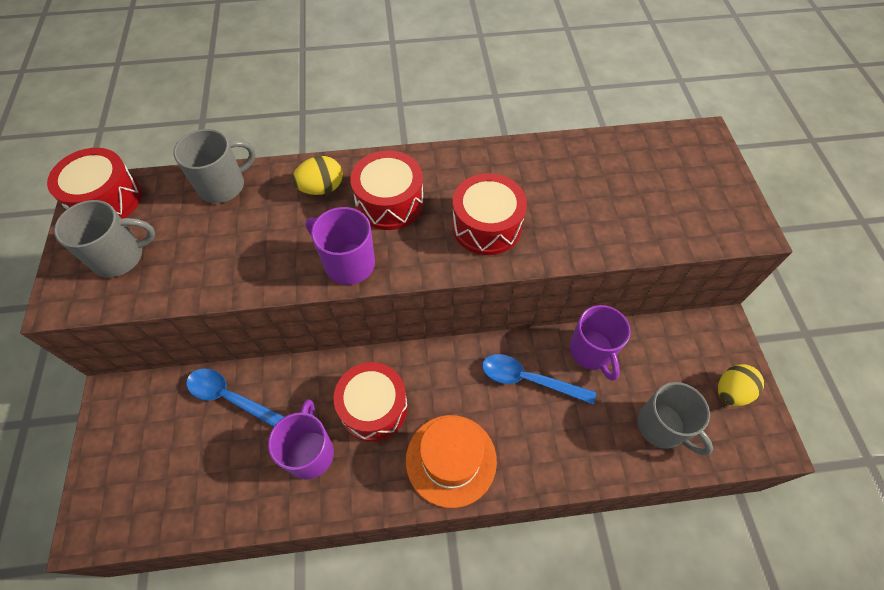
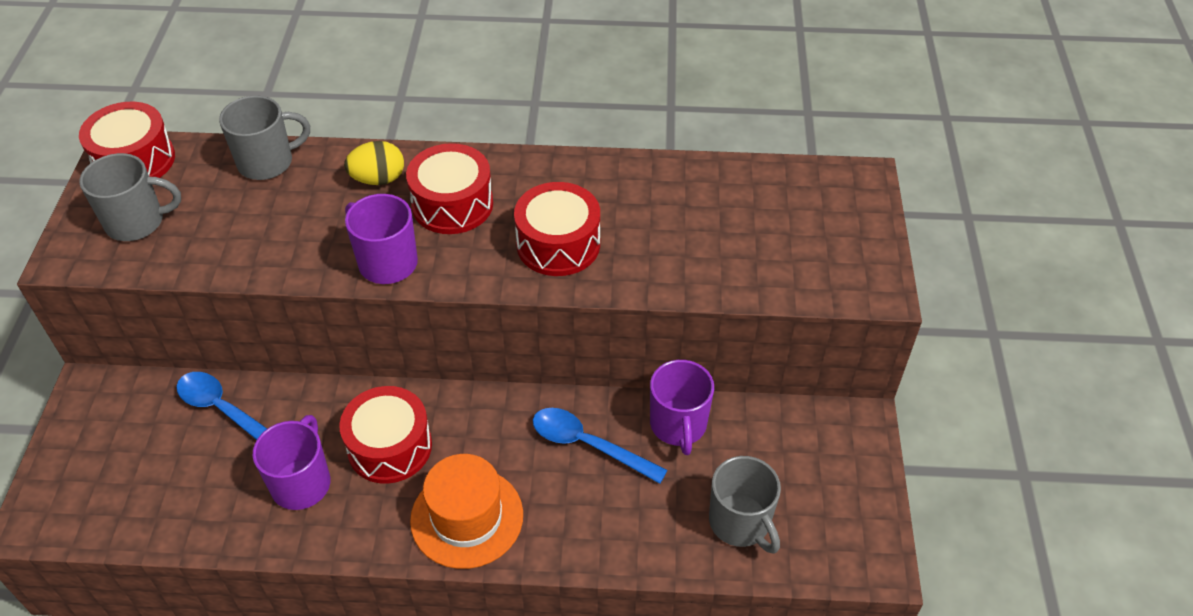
camera: 10 degrees right, 10 degrees down
(731, 392) = (843, 497): yellow egg -> none

